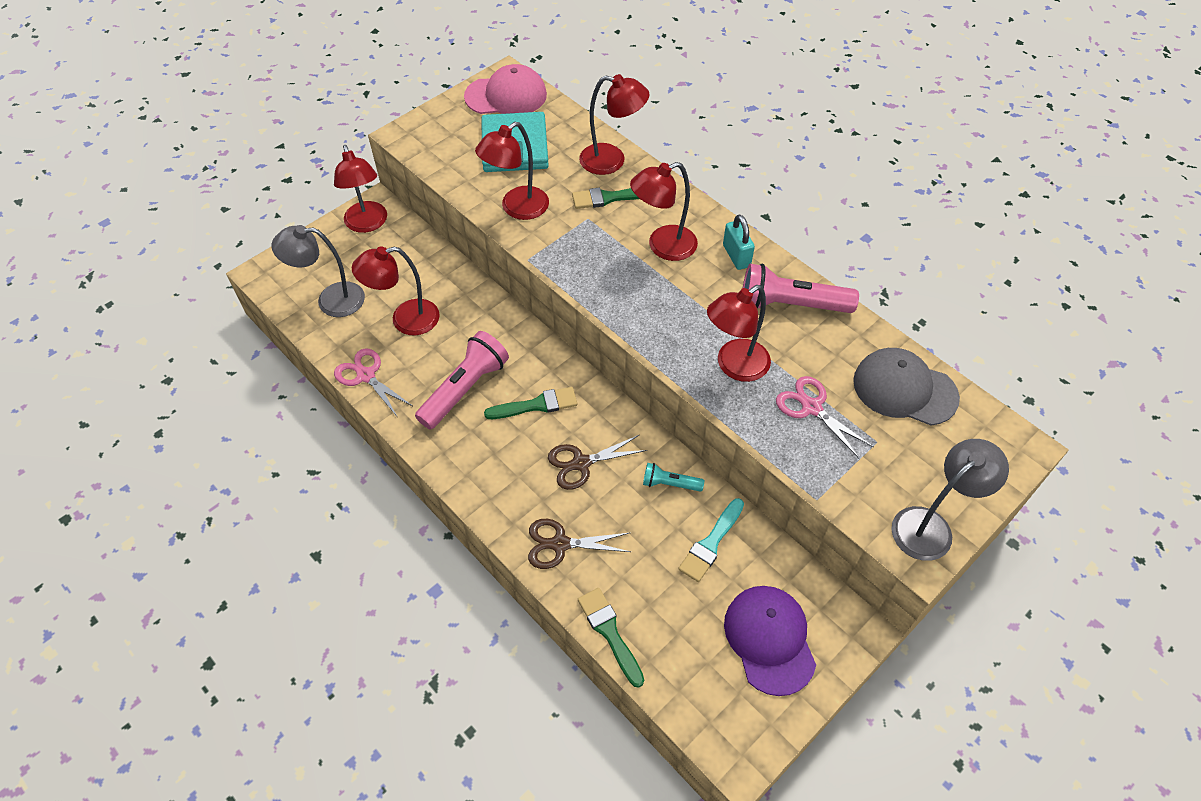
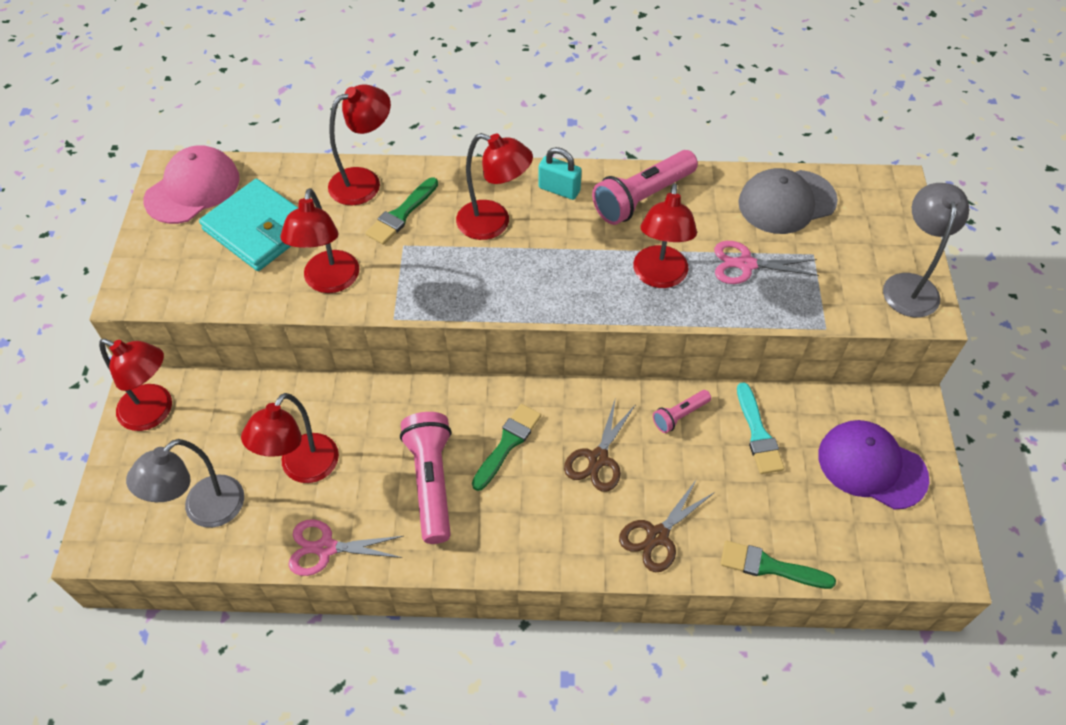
camera: 45 degrees left, 0 degrees up
(663, 246) = (494, 223): red lamp -> red lamp turned 90 degrees counterclockwise
(670, 483) = (680, 415): turquoise flashlight -> pink flashlight

